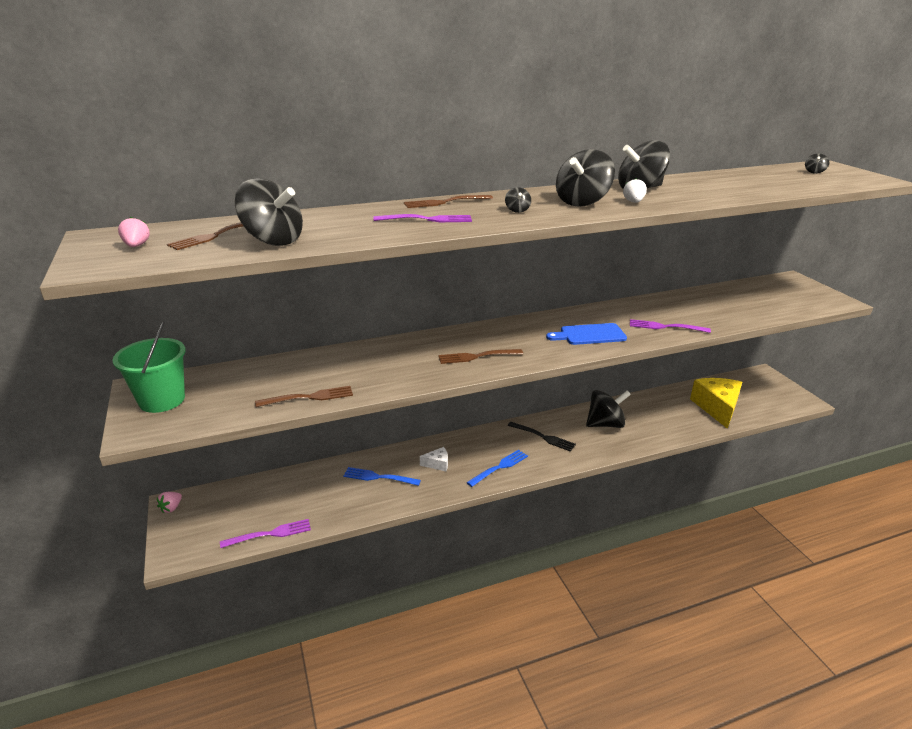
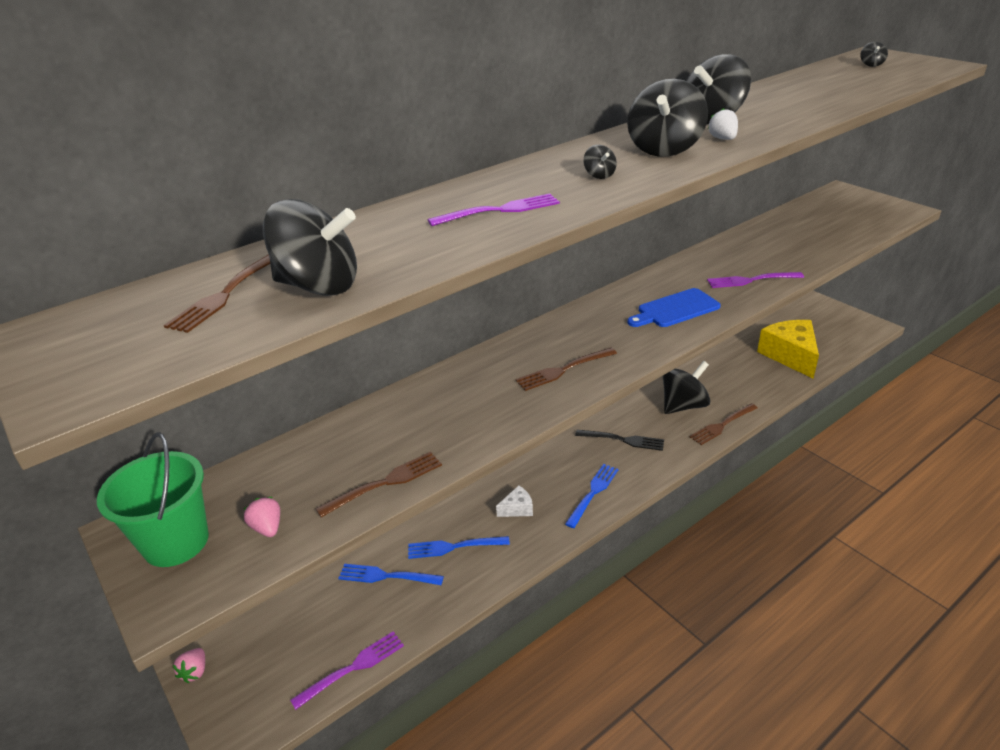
camera: 15 degrees left, 5 degrees up
(136, 246) = (116, 338): pink strawberry -> pink strawberry (267, 528)
(322, 483) = (386, 576): none -> blue fork
(444, 202) = (497, 179): brown fork -> brown fork (722, 425)

